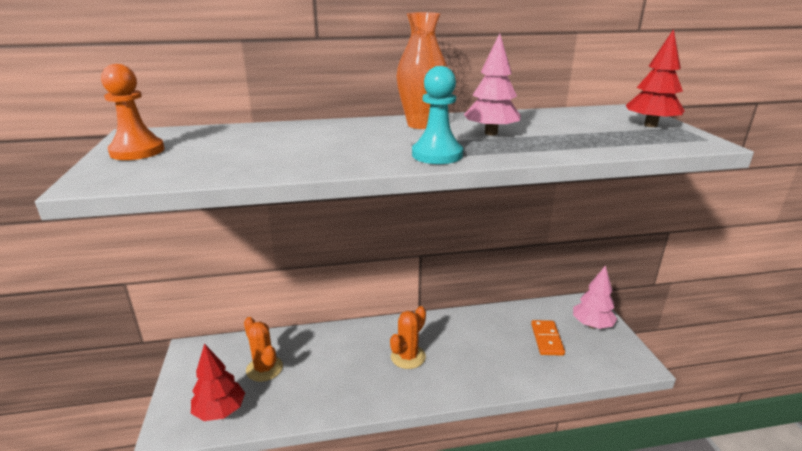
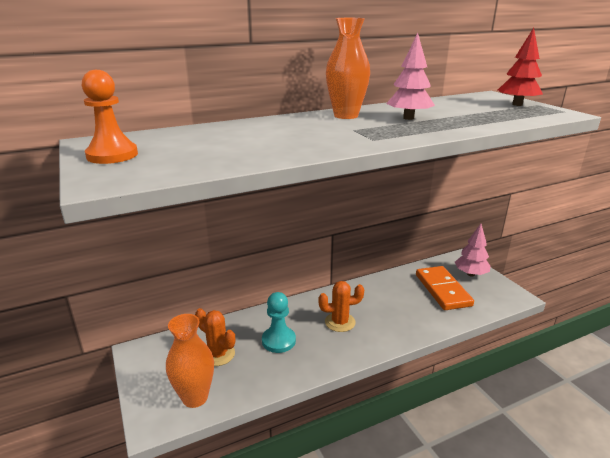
camera: 15 degrees left, 0 degrees up
(220, 411) = (195, 397): red tree -> orange vase
(408, 357) = (340, 322): orange cactus -> orange cactus turned 60 degrees clockwise
(437, 155) = (385, 136): turquoise pawn -> turquoise pawn (278, 341)
(546, 339) = (442, 290): orange domino -> orange domino, size x1.62

